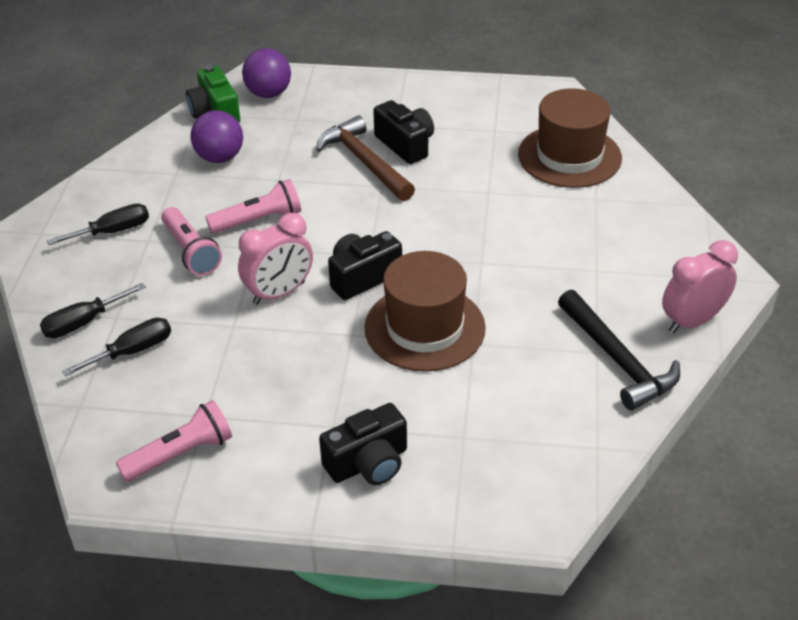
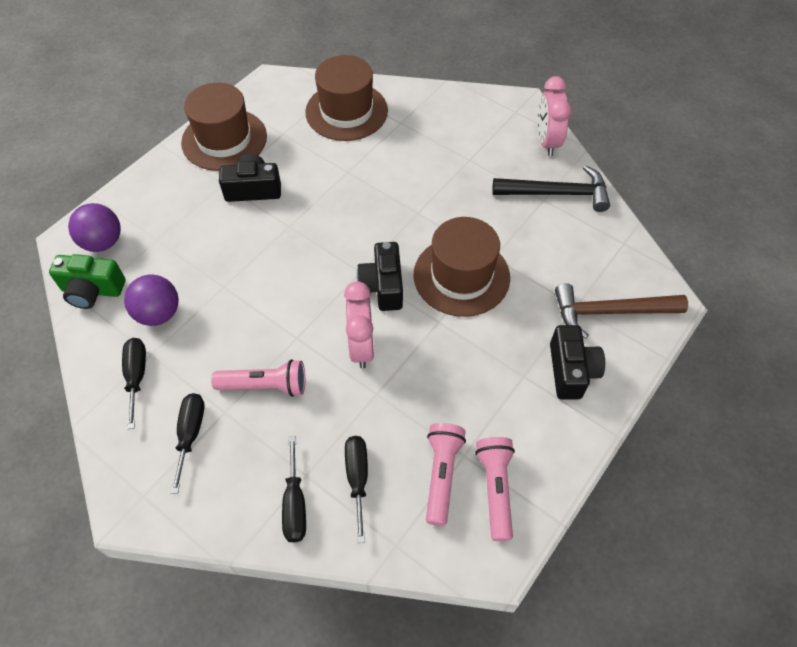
camera: 60 degrees left, 15 degrees up
(148, 176) = (137, 376): none -> black screwdriver
(259, 220) = (264, 322): pink flashlight -> pink flashlight (442, 474)
(364, 162) = (251, 223): brown hammer -> brown hammer (609, 312)
(449, 100) = (224, 139): none -> brown hat

